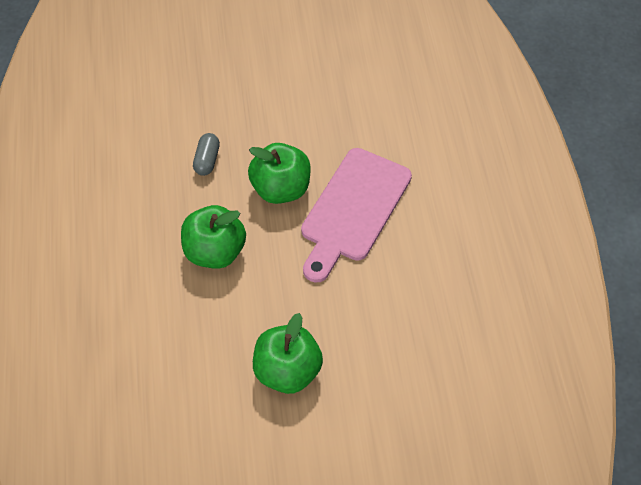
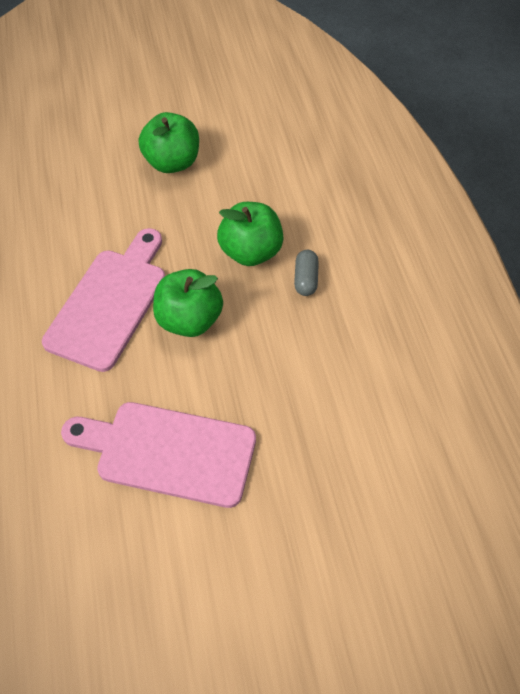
camera: 175 degrees right, 0 degrees up
(207, 160) = (276, 347): grey capsule -> grey capsule (306, 279)
(304, 90) = (168, 452): none -> pink cutting board

